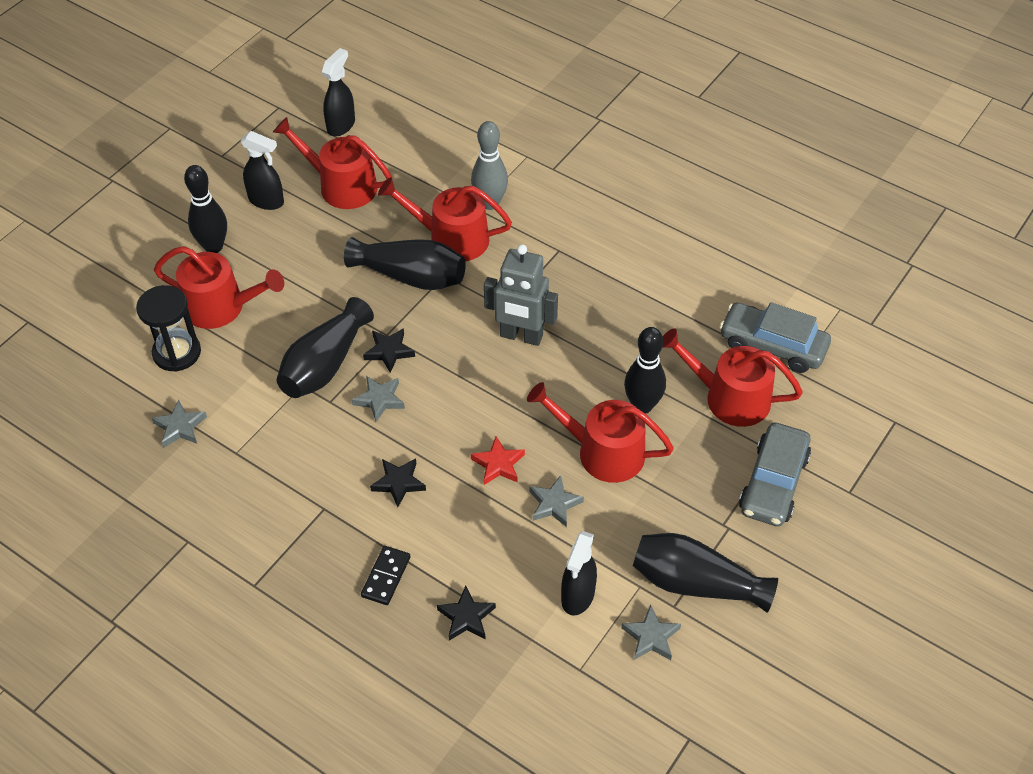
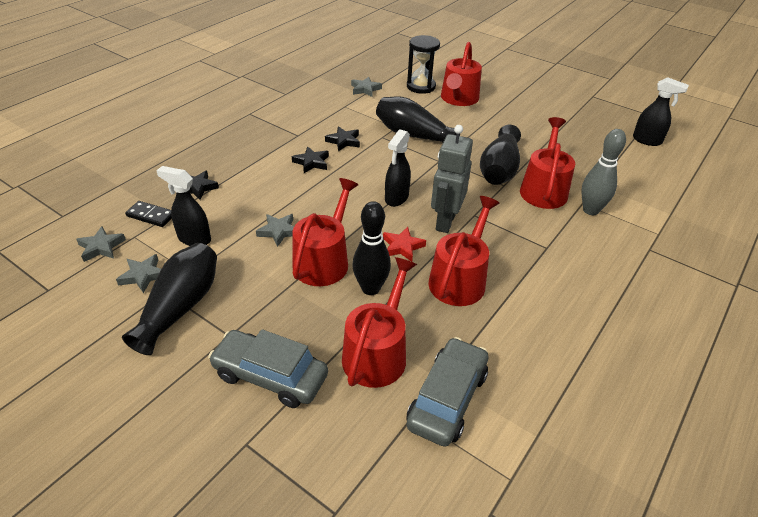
camera: 90 degrees right, 10 degrees down
(213, 246) = (509, 95): black bowling pin -> none
(266, 201) = (556, 112): black spray bottle -> black spray bottle (396, 198)
(341, 186) = (582, 141): red watering can -> red watering can (459, 279)
(379, 400) = (382, 155): grey star -> grey star (101, 247)
(386, 577) = (240, 157): black domino -> black domino (151, 216)
(389, 351) = (425, 160): black star -> black star (344, 141)
(498, 464) = (320, 205): red star -> red star (402, 247)

